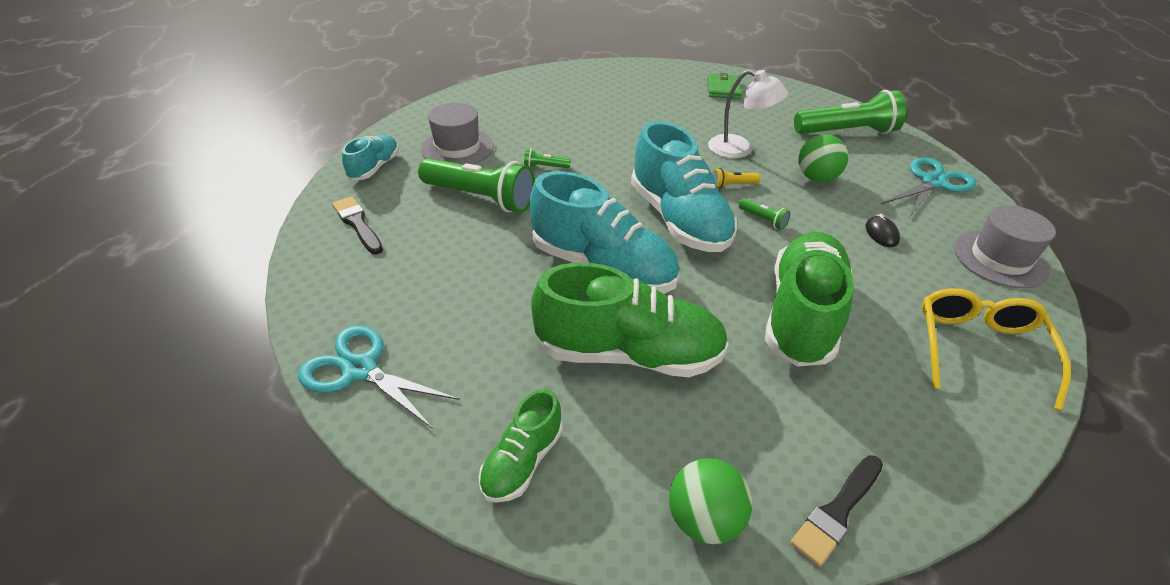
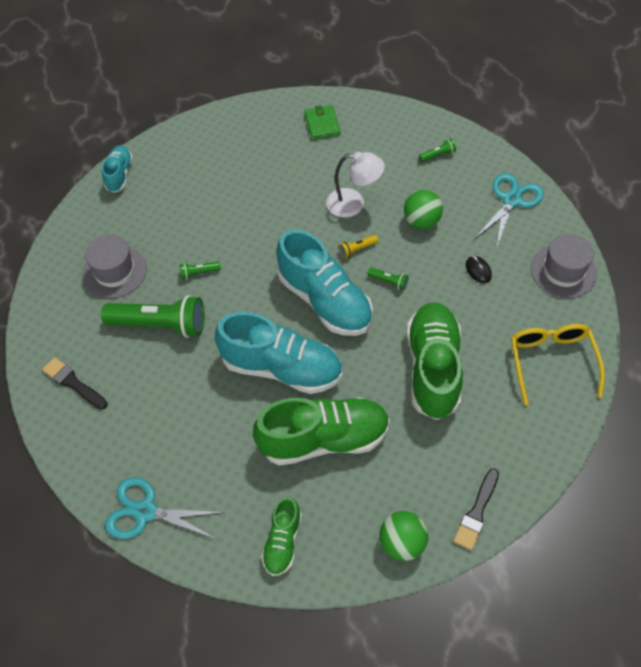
camera: 15 degrees left, 15 degrees up
(375, 167) = (54, 317): turquoise shoe -> turquoise shoe (119, 175)
(847, 132) = (438, 155): green flashlight -> green flashlight, size x0.42

